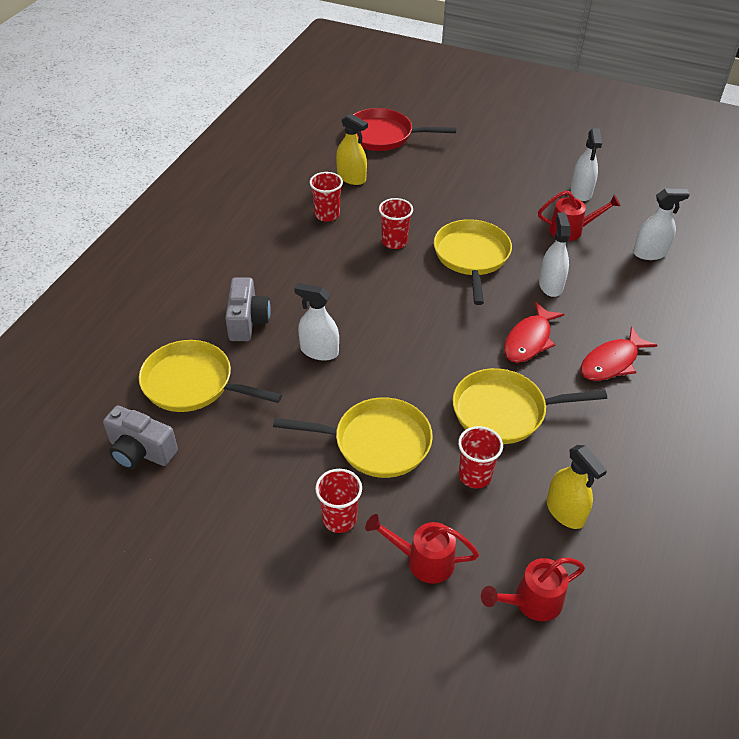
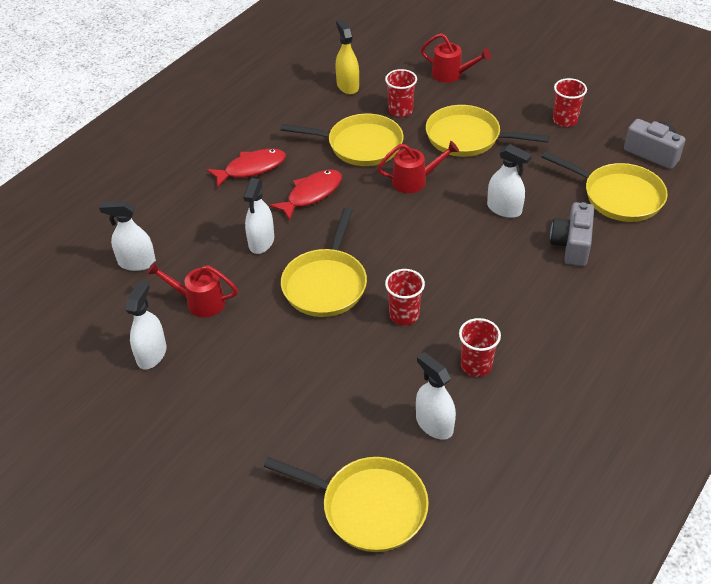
camera: 165 degrees left, 0 degrees up
(339, 519) = (503, 99): red cup -> red cup (565, 120)
(351, 178) = (434, 424): yellow spray bottle -> white spray bottle
(383, 135) = (368, 507): red pan -> yellow pan
(531, 602) = (391, 51): red watering can -> red watering can (414, 181)

